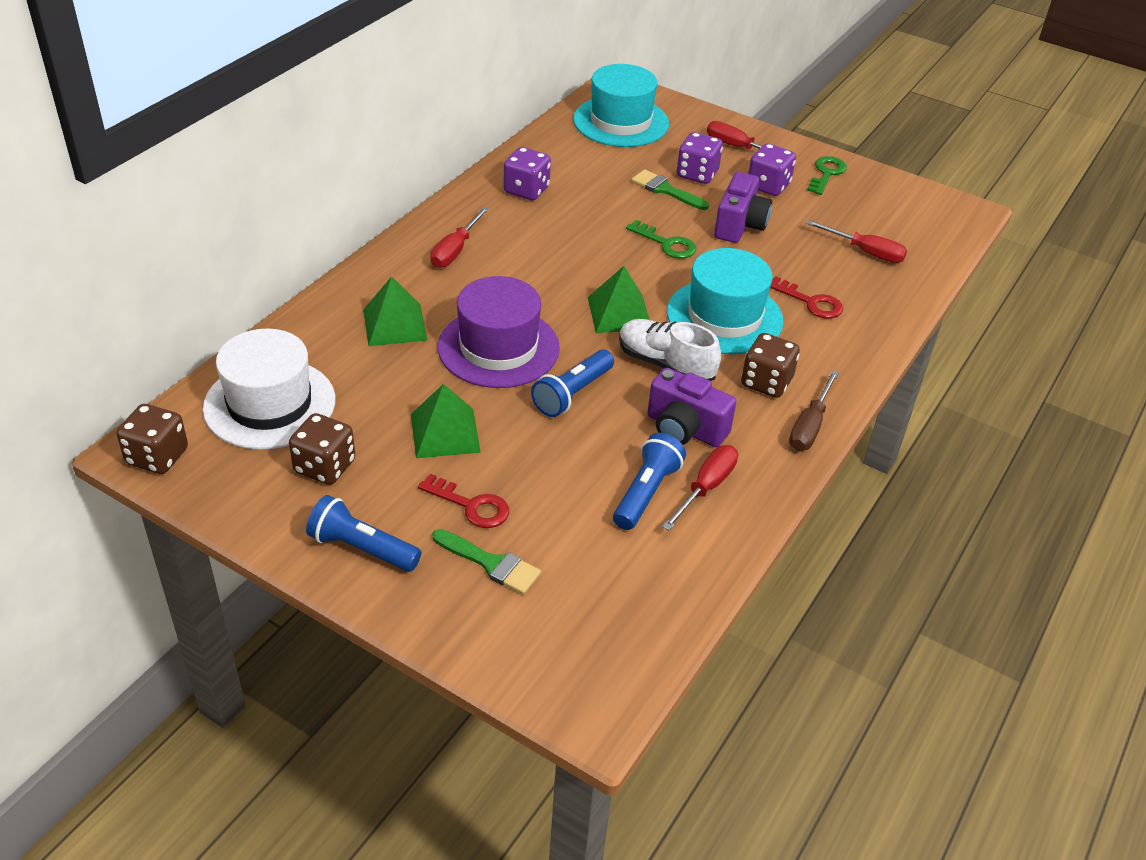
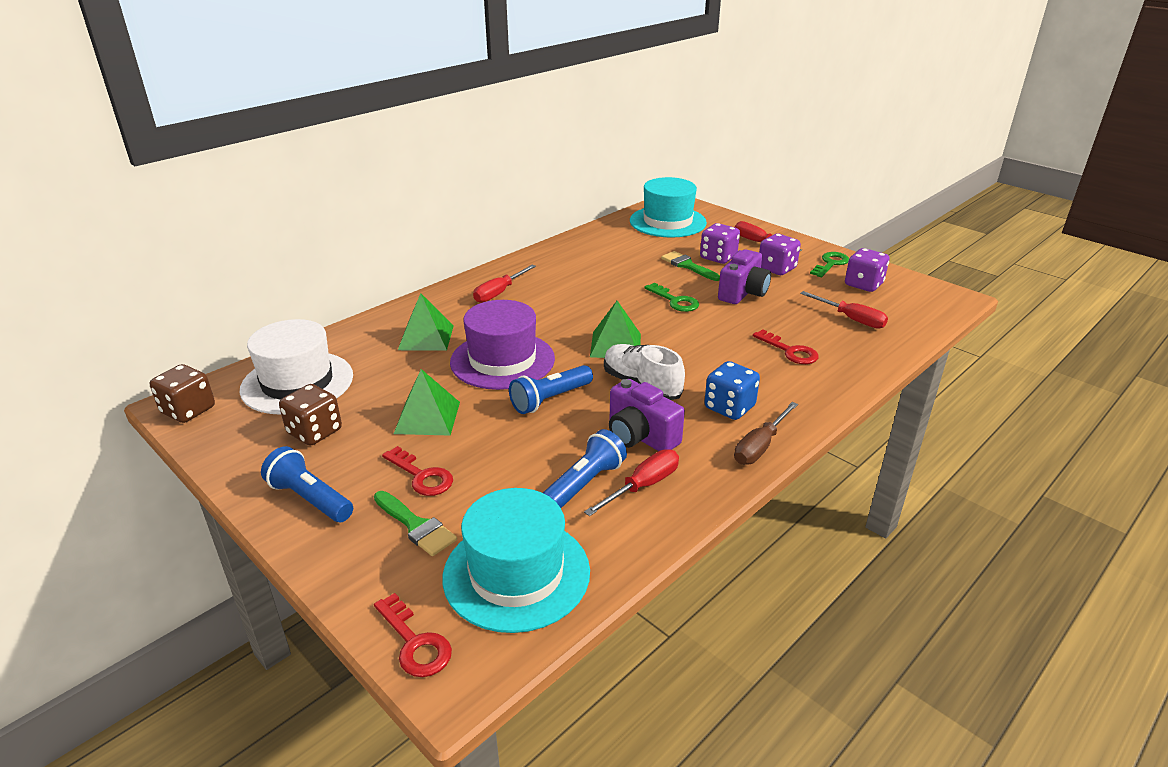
camera: 15 degrees right, 10 degrees down
(526, 190) = (574, 259): purple dice -> purple dice (863, 284)
(544, 684) = (414, 642): none -> red key
(724, 316) = (707, 355): turquoise hat -> turquoise hat (516, 573)
(766, 382) = (729, 407): brown dice -> blue dice

